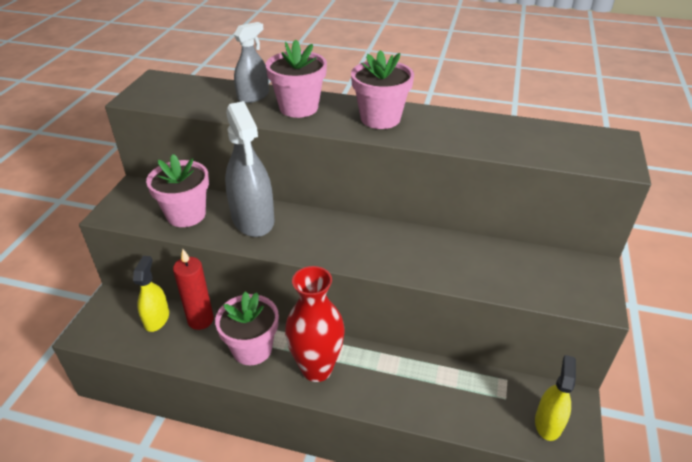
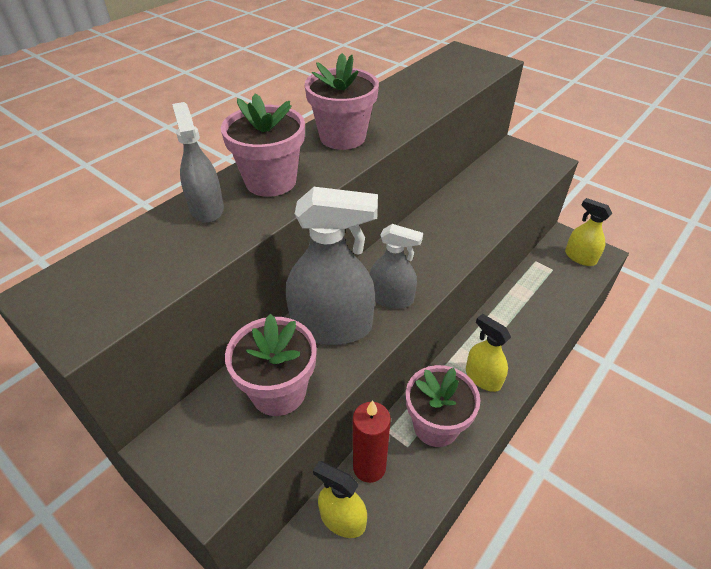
camera: 65 degrees left, 5 degrees up
(298, 240) = (391, 298): none -> grey spray bottle
(317, 369) = (483, 378): red vase -> yellow spray bottle

